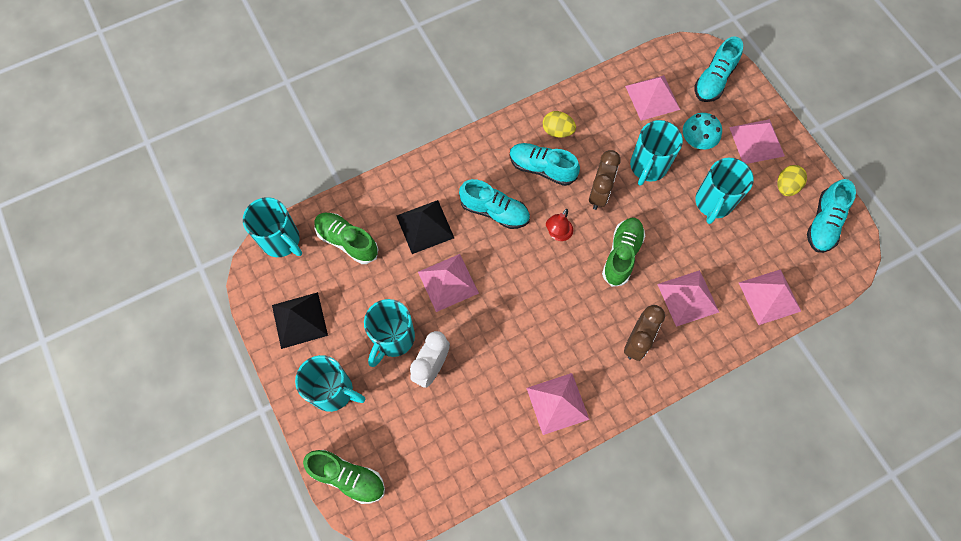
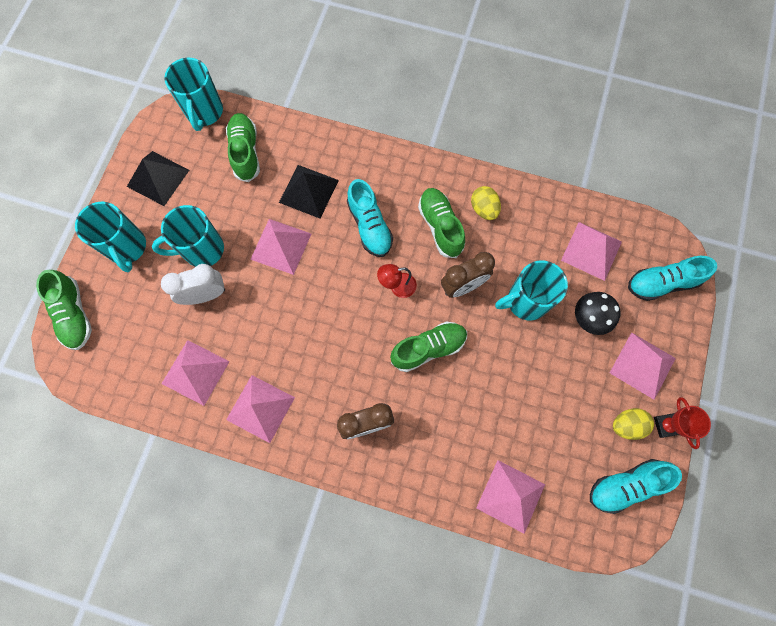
camera: 45 degrees right, 5 degrees up
(542, 168) = (440, 226): turquoise shoe -> green shoe
(688, 298) = (443, 431): pink pyramid -> pink pyramid (195, 372)
(696, 142) = (589, 318): turquoise mushroom -> black mushroom
(713, 203) = (548, 379): turquoise mug -> none
(807, 165) = (666, 425): none -> red trophy

